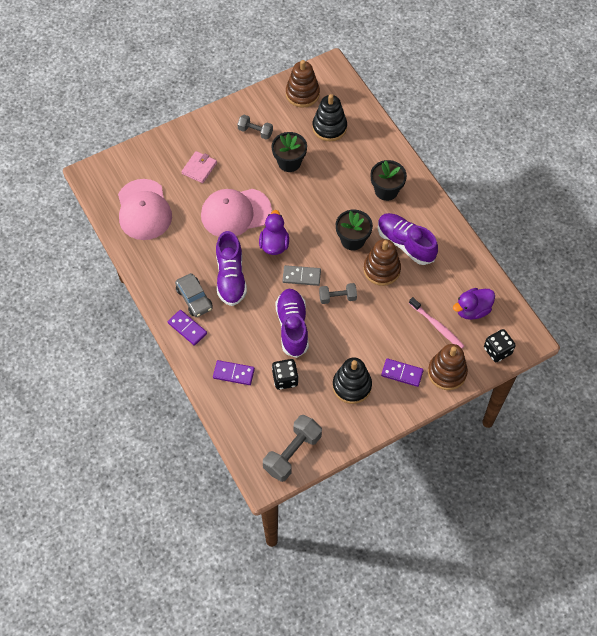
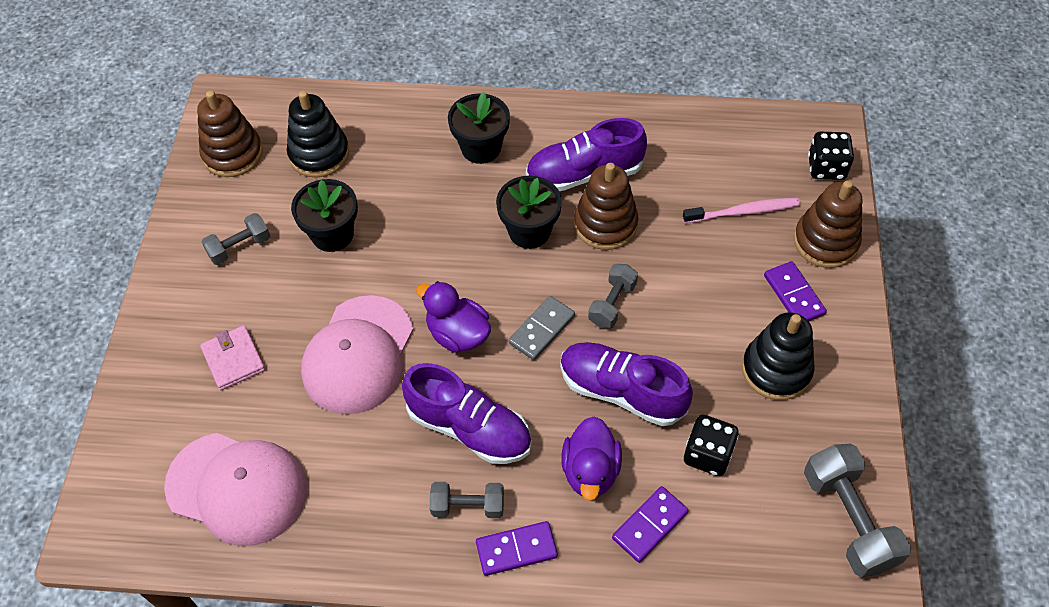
camera: 55 degrees left, 5 degrees down
(194, 298) = (468, 506): grey car -> grey dumbbell
(402, 373) = (793, 295): purple domino -> purple domino turned 75 degrees counterclockwise
(472, 310) = (744, 160): purple duck -> purple duck (590, 471)

